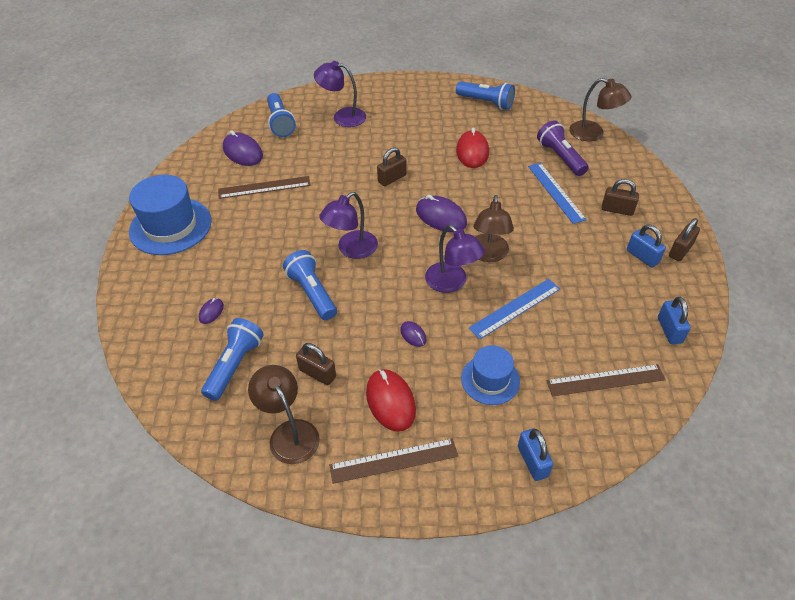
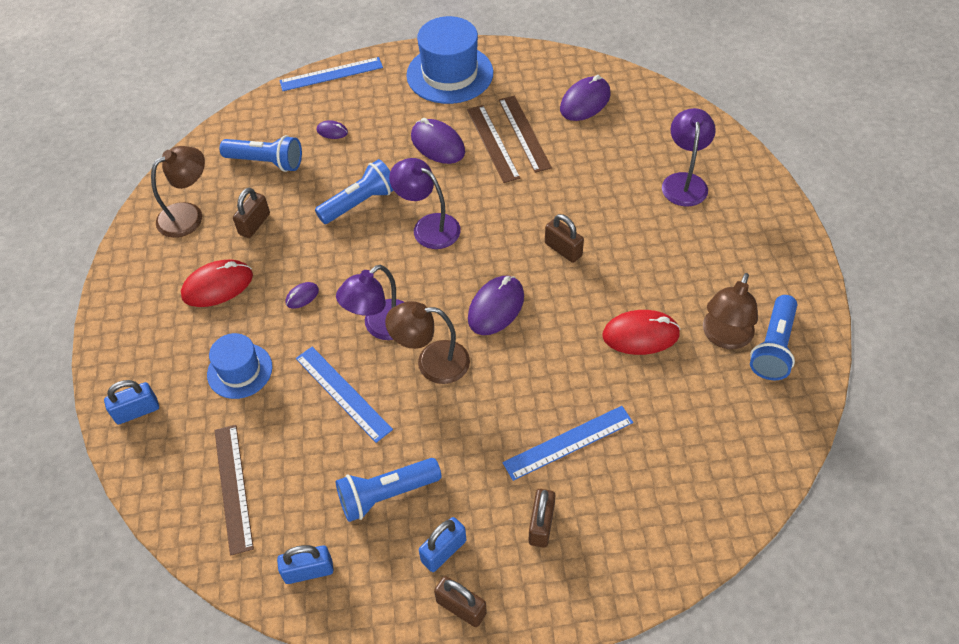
camera: 85 degrees right, 5 degrees up
(126, 312) = (331, 74): none -> blue ruler
(258, 239) = (438, 144): none -> purple mouse
(280, 123) = (652, 123): blue flashlight -> blue flashlight (386, 494)
(394, 461) = (151, 296): brown ruler -> brown ruler (492, 143)
(560, 157) = (654, 451): purple flashlight -> none
(593, 134) = (730, 503): brown lamp -> brown lamp (724, 337)

